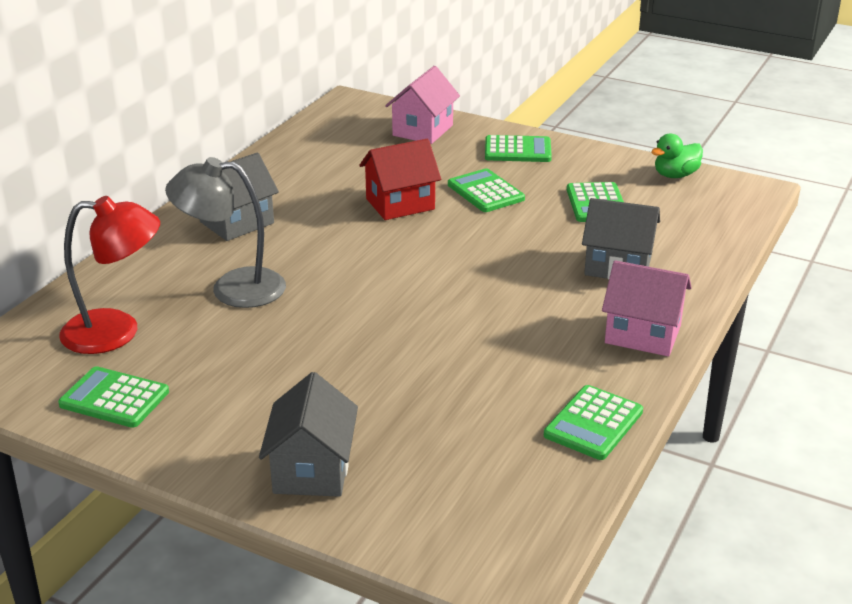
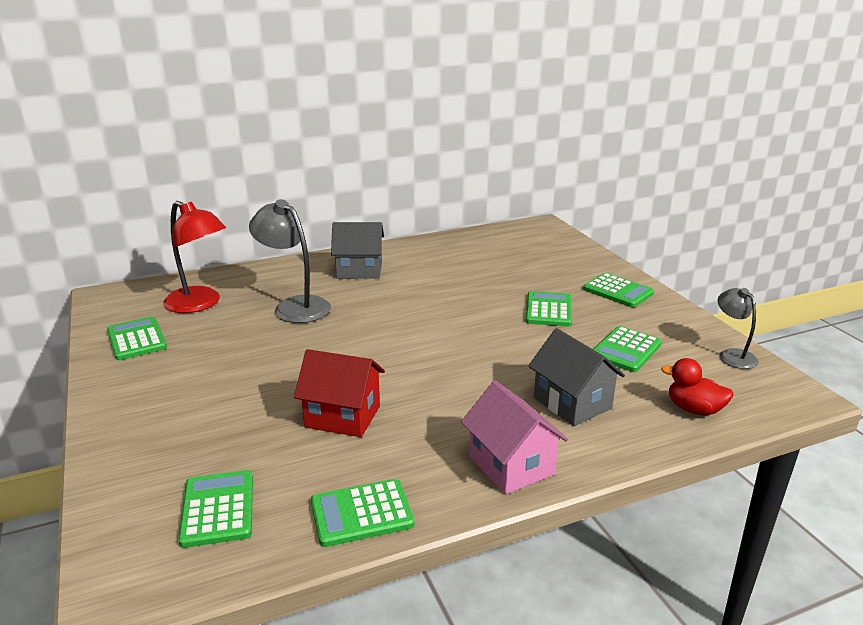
camera: 40 degrees right, 5 degrees down
(312, 470) = (147, 436): grey house -> none
(400, 204) = (475, 296): red house -> red house (342, 416)
(422, 130) = (565, 256): pink house -> none
(481, 483) = (218, 509): none -> green calculator
(675, 175) = (732, 355): green duck -> grey lamp
(704, 232) = (694, 409): none -> red duck

